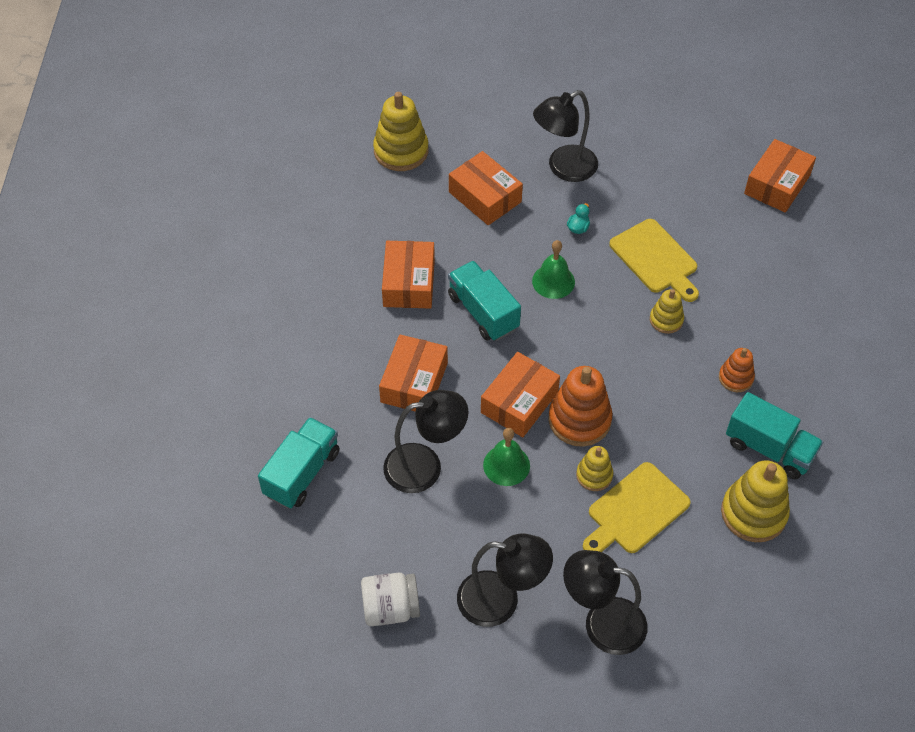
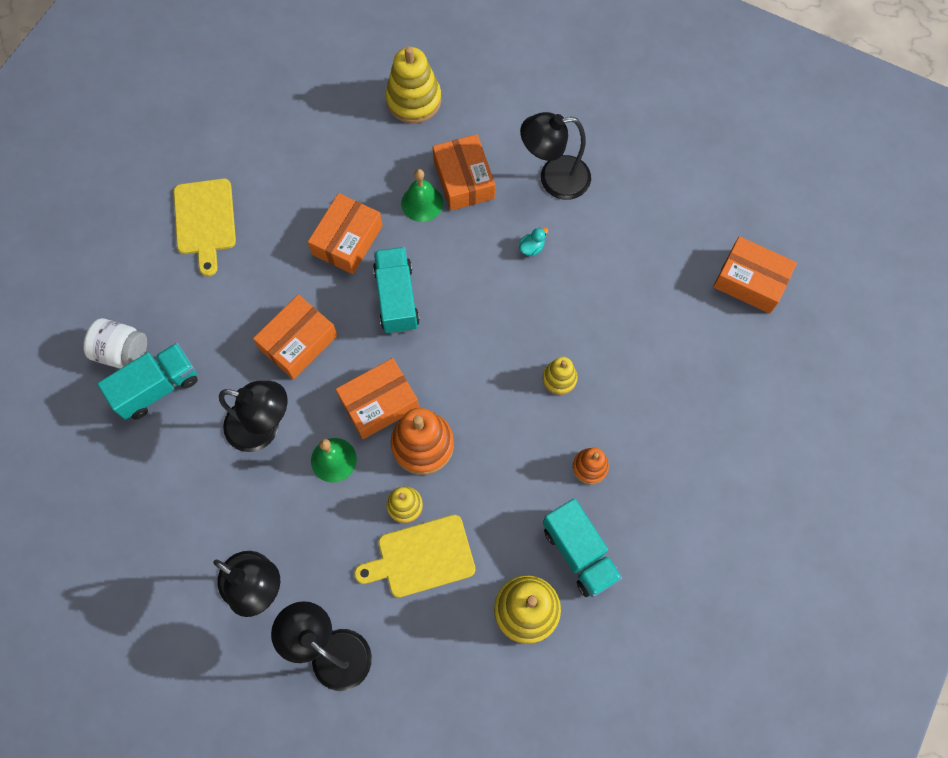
camera: 25 degrees right, 15 degrees up
(390, 608) = (162, 550): white jar -> white jar (122, 352)
(553, 281) = (477, 294): green bell -> green bell (422, 203)
(655, 259) = (586, 311): yellow cutting board -> yellow cutting board (205, 221)
(777, 184) = (750, 281): orange box -> orange box turned 60 degrees clockwise

